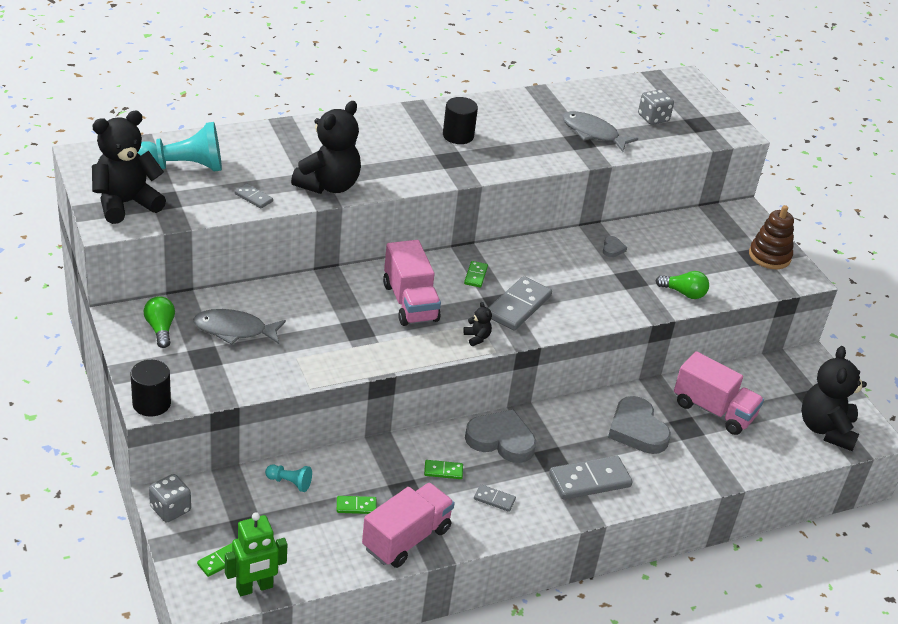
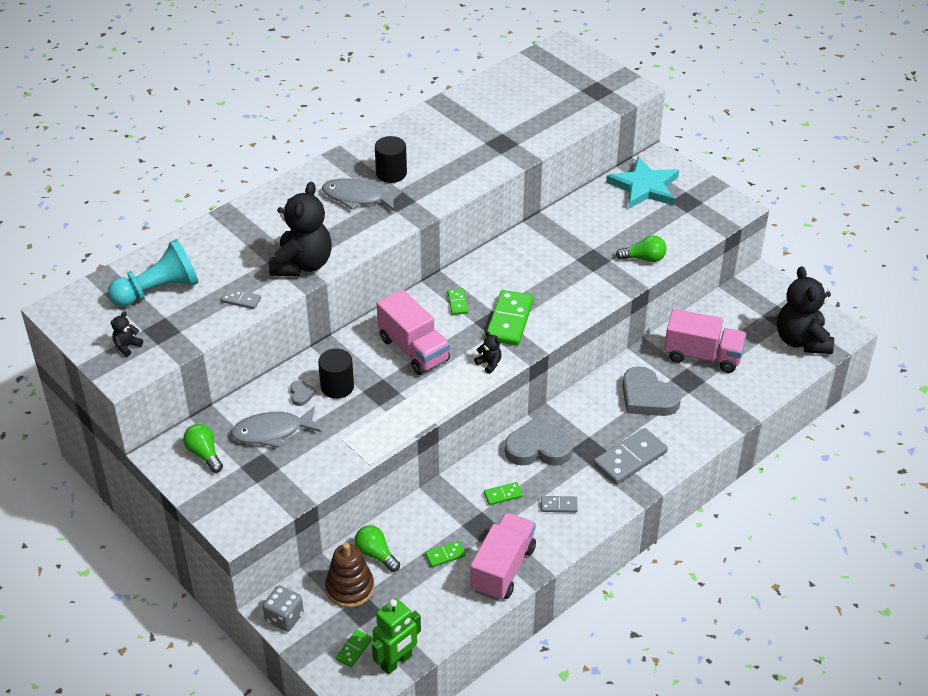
camera: 15 degrees left, 5 degrees up
(126, 203) = (127, 346): black teddy bear -> black teddy bear, size x0.41
(151, 403) = (237, 529): black cylinder -> black cylinder (337, 387)
(289, 482) = (376, 554): turquoise pawn -> green light bulb
(518, 306) = (509, 320): grey domino -> green domino
(593, 133) = (509, 131): grey fish -> grey fish (357, 197)
(612, 249) = (563, 235): grey heart -> grey heart (301, 394)
(653, 118) = (554, 98): grey dice -> none
(717, 231) = (644, 187): none -> turquoise star
(769, 256) = (699, 197): brown stacking toy -> brown stacking toy (350, 588)

